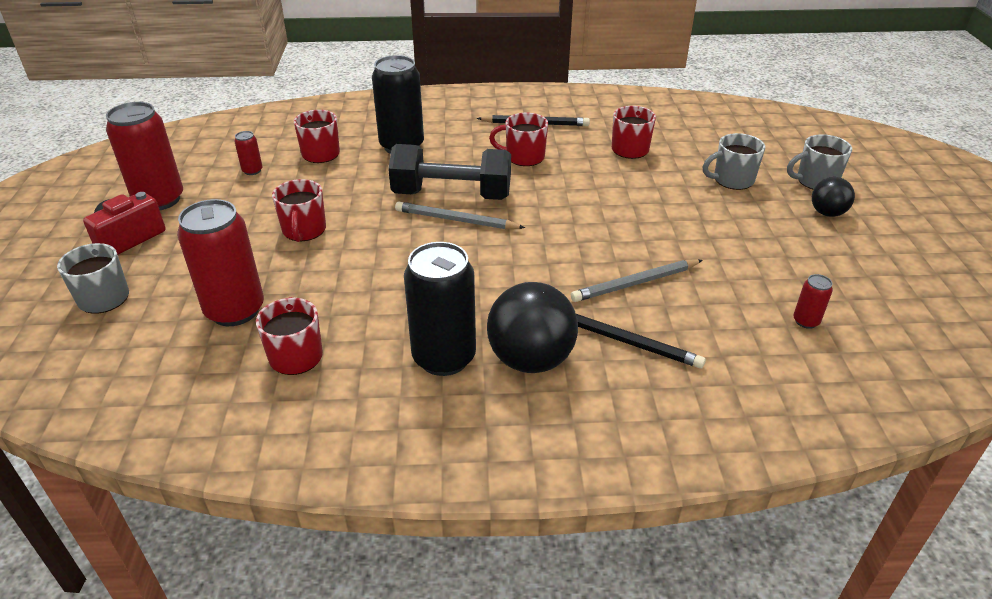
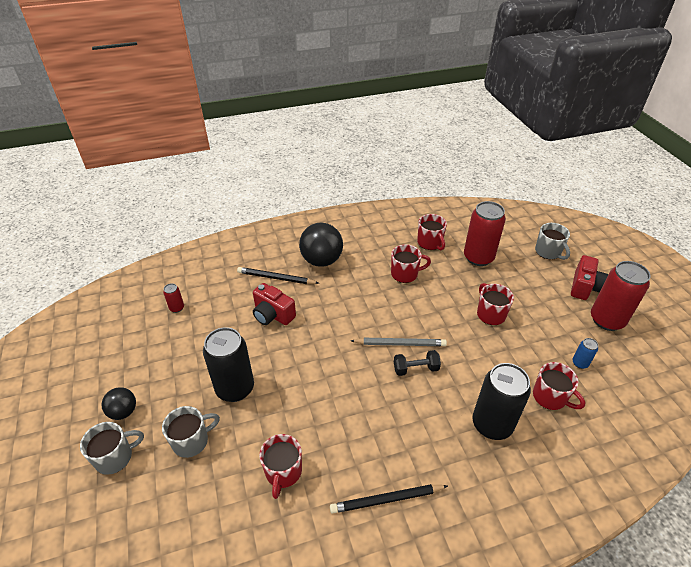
camera: 165 degrees right, 5 degrees up
(252, 171) = (580, 363): red can -> blue can
(444, 357) = (362, 254): black can -> black can (235, 388)
(452, 195) = (416, 369): black dumbbell -> black dumbbell, size x0.49
(524, 157) = (379, 433): red mug -> red mug (405, 274)
(635, 283) = (273, 315): grey pencil -> red camera

